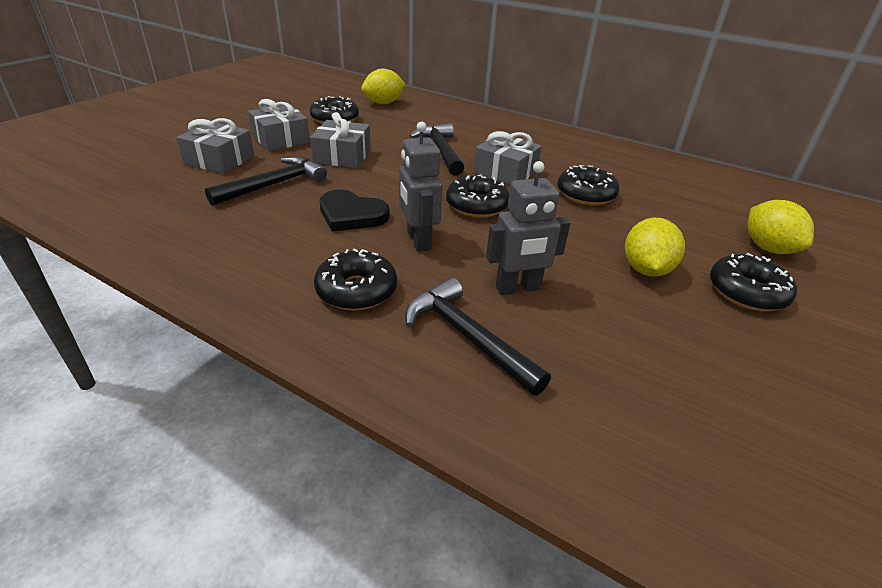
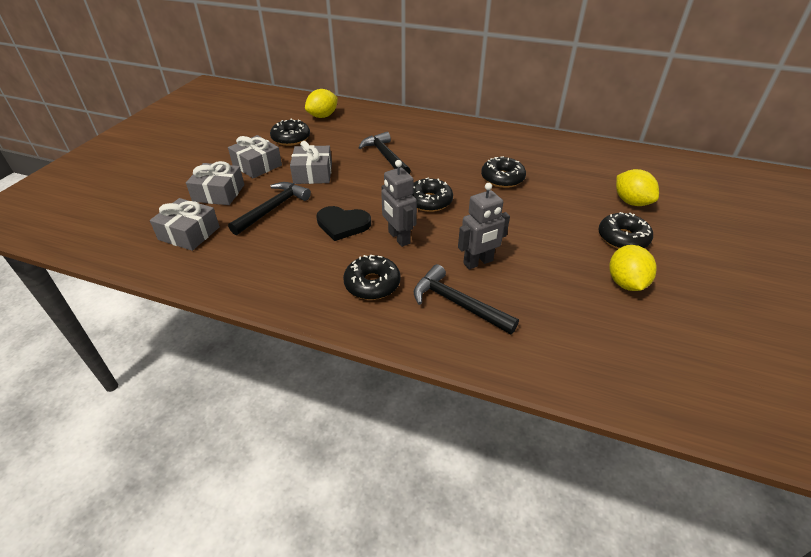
camera: 10 degrees left, 5 degrees up
(505, 172) = (440, 168): grey gift -> grey gift (189, 233)
(646, 269) = (557, 233): yellow lemon -> yellow lemon (626, 283)

